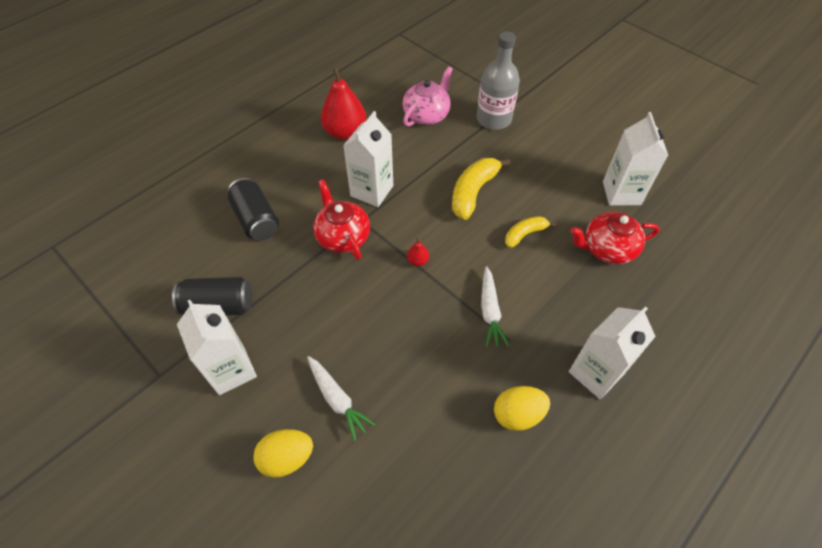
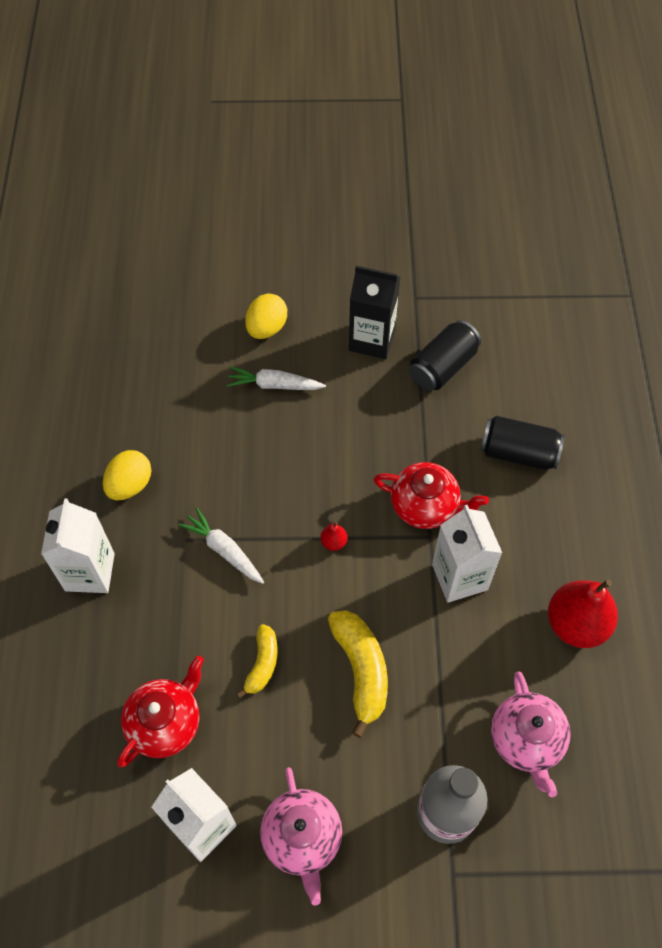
camera: 135 degrees right, 5 degrees up
(231, 370) = (372, 340): white carton -> black carton
(572, 155) = (302, 838): none -> pink teapot

